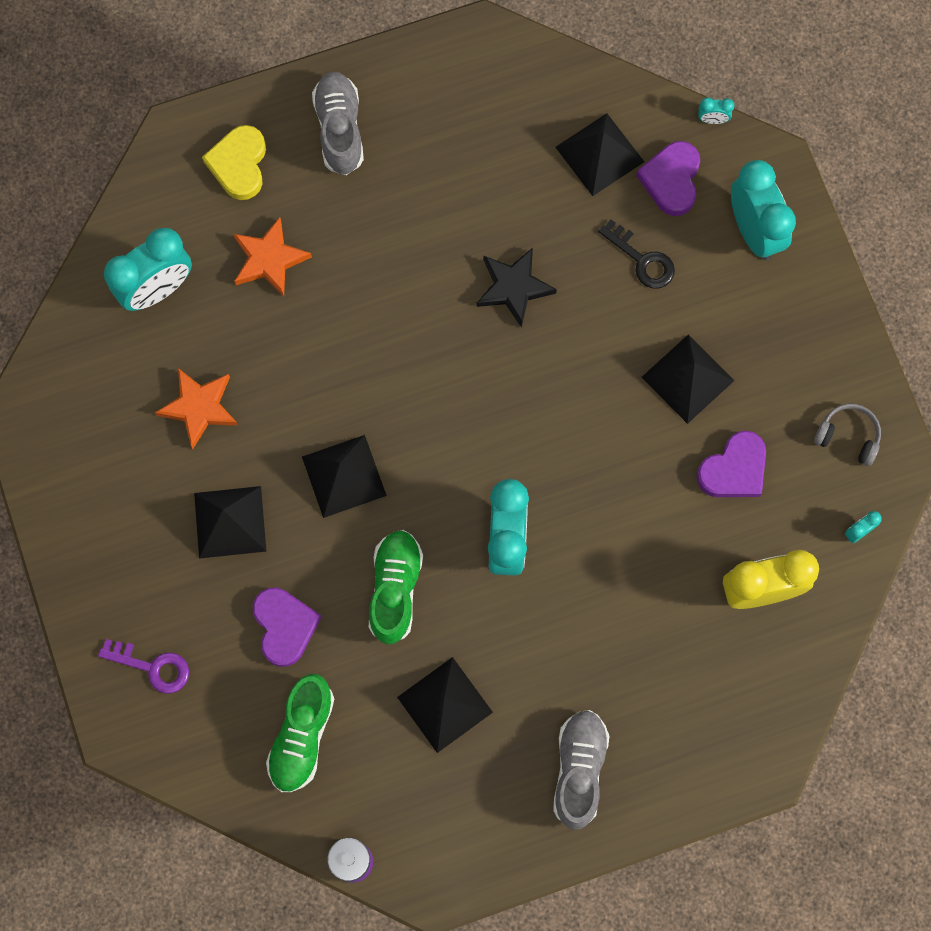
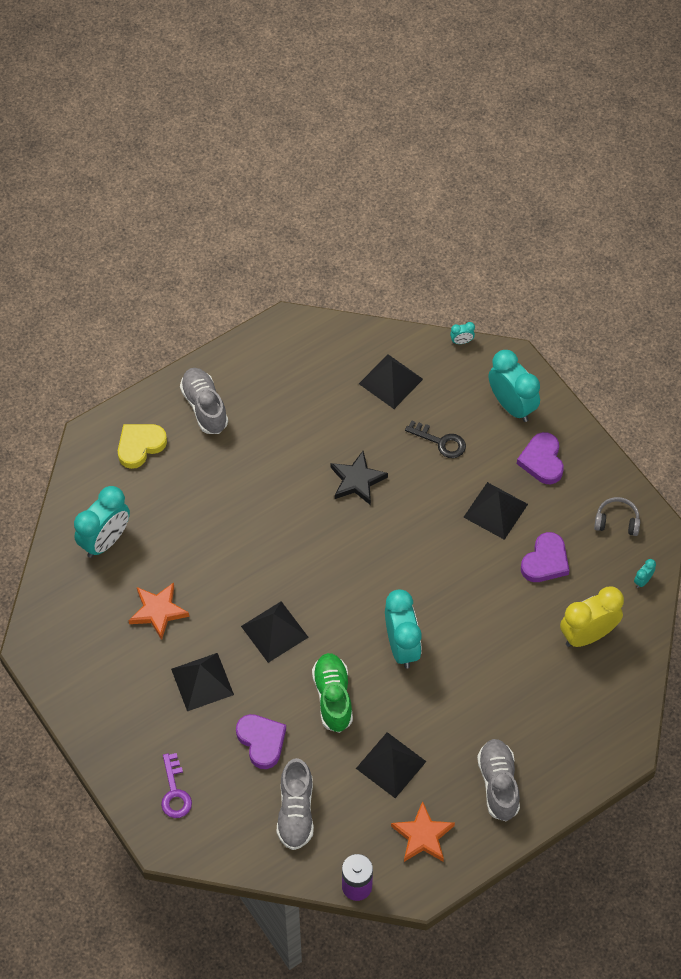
camera: 15 degrees left, 15 degrees down
(152, 667) = (175, 792): purple key -> purple key turned 75 degrees clockwise
(239, 164) = (140, 446): yellow heart -> yellow heart turned 60 degrees clockwise
(269, 259) = (179, 502): orange star -> orange star (422, 836)
(302, 736) = (295, 812): green shoe -> grey shoe
(671, 180) = (445, 386): purple heart -> purple heart (542, 461)

